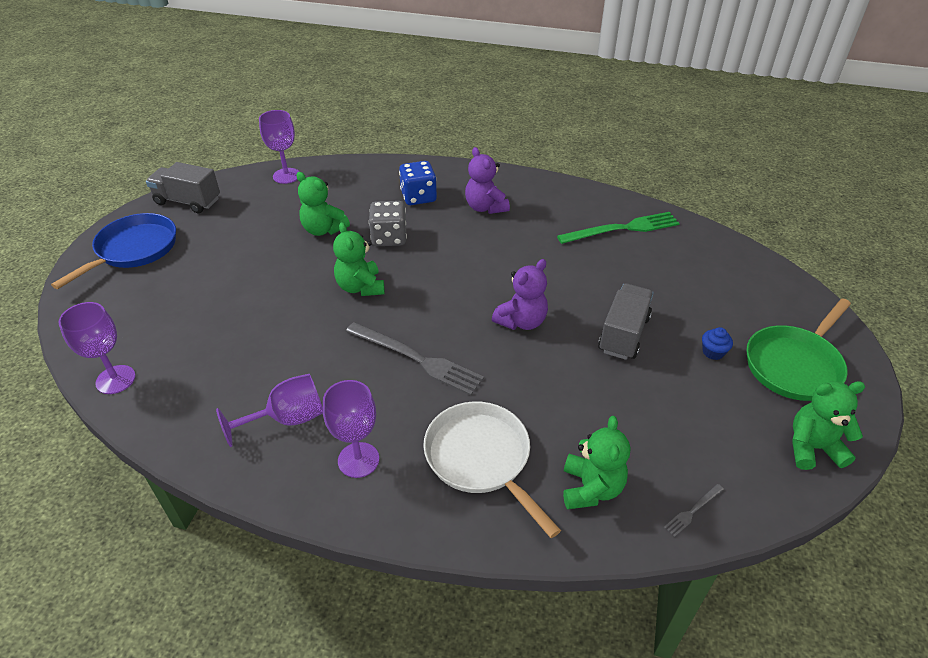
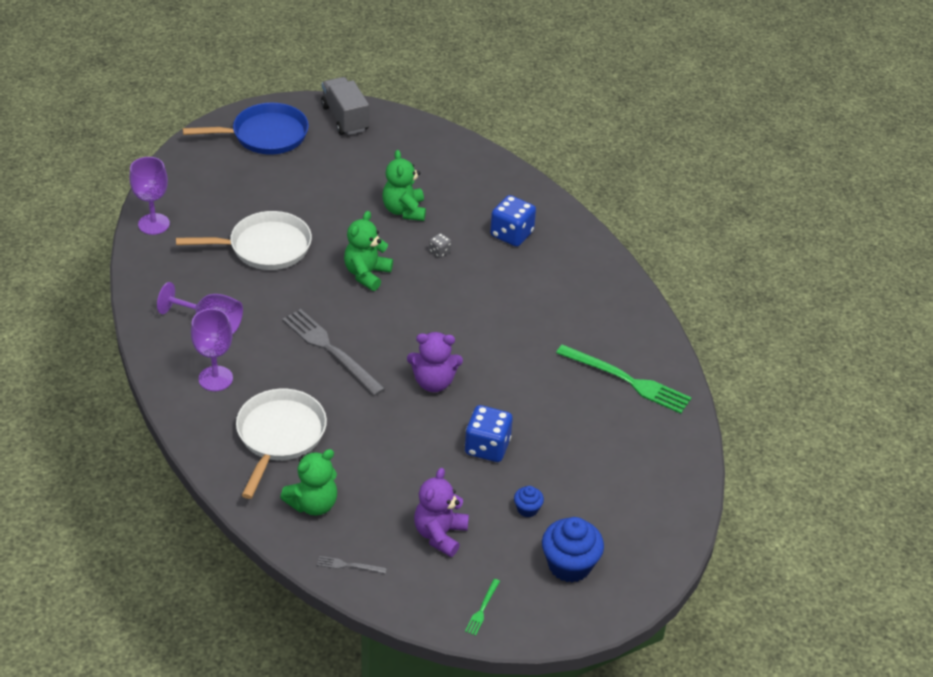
camera: 45 degrees right, 0 degrees up
(250, 325) = (265, 247): none -> white pan
(286, 176) = (441, 144): purple goblet -> none
(389, 238) = (439, 252): grey dice -> grey dice, size x0.48
(417, 359) = (330, 350): grey fork -> grey fork turned 150 degrees clockwise
(485, 207) = (548, 281): purple teddy bear -> purple teddy bear (440, 534)
(623, 334) = (487, 447): grey truck -> blue dice
(794, 365) = (569, 565): green pan -> blue cupcake
(812, 448) = (482, 609): green teddy bear -> green fork

